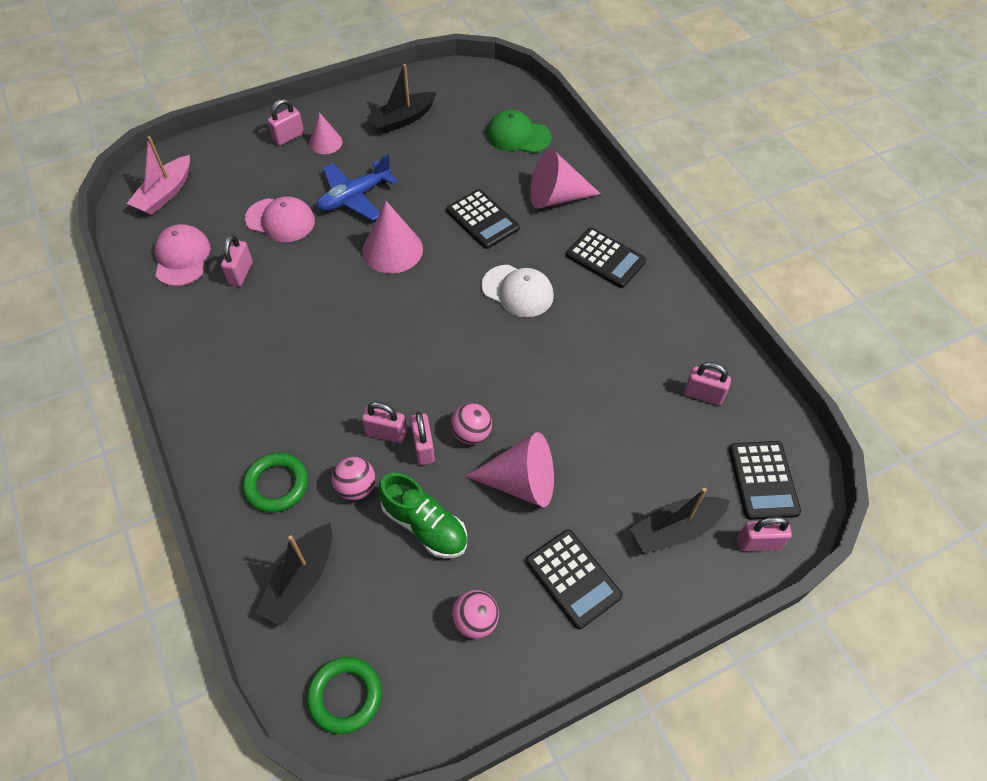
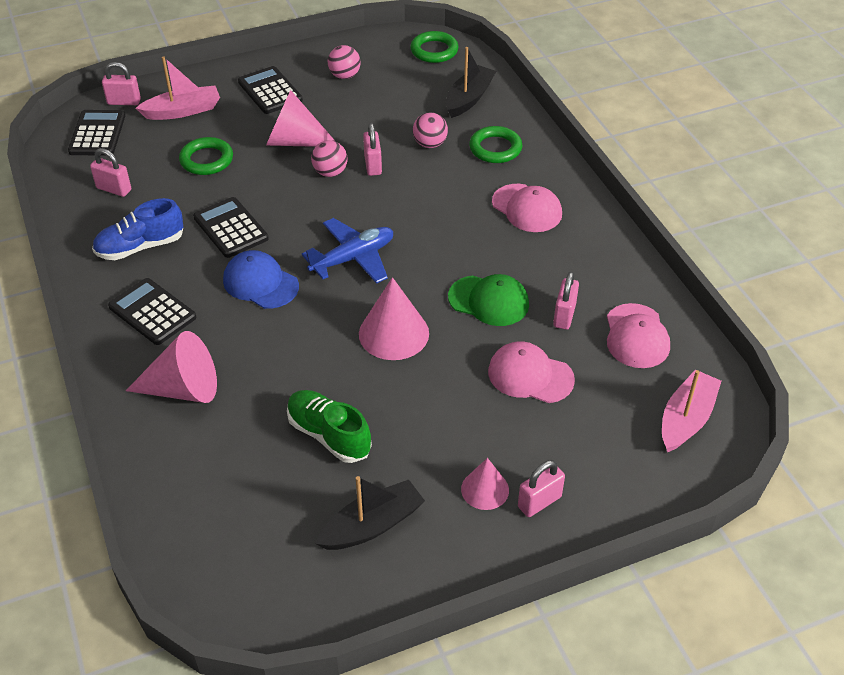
camera: 175 degrees left, 10 degrees down
(253, 394) = (527, 208): none -> pink cap
(354, 197) = (440, 402): blue plane -> blue plane (353, 258)
(386, 433) = (404, 176): pink padlock -> none
(424, 525) = (376, 121): green shoe -> green shoe (329, 435)
(482, 219) = (283, 364): black calculator -> black calculator (231, 228)
(517, 291) = (260, 283): white cap -> blue cap
(518, 136) = (206, 487): green cap -> green cap (489, 301)
(617, 444) = (206, 160): none -> green ring
(643, 324) = (140, 247): none -> blue shoe
(675, 529) = (183, 111): black boat -> pink boat

